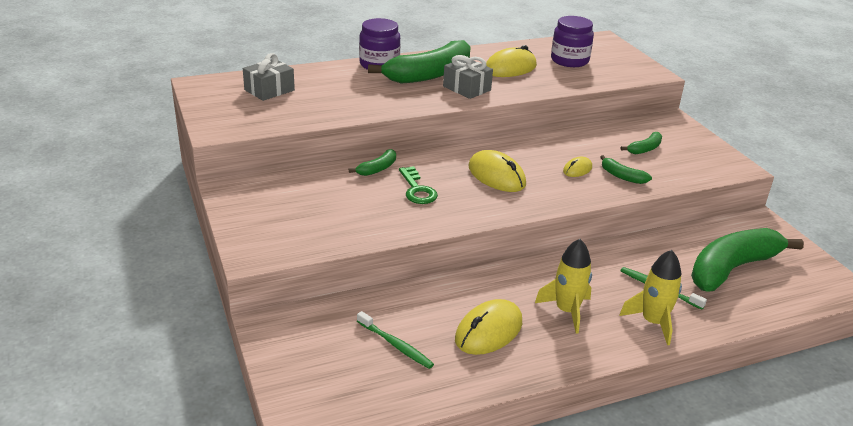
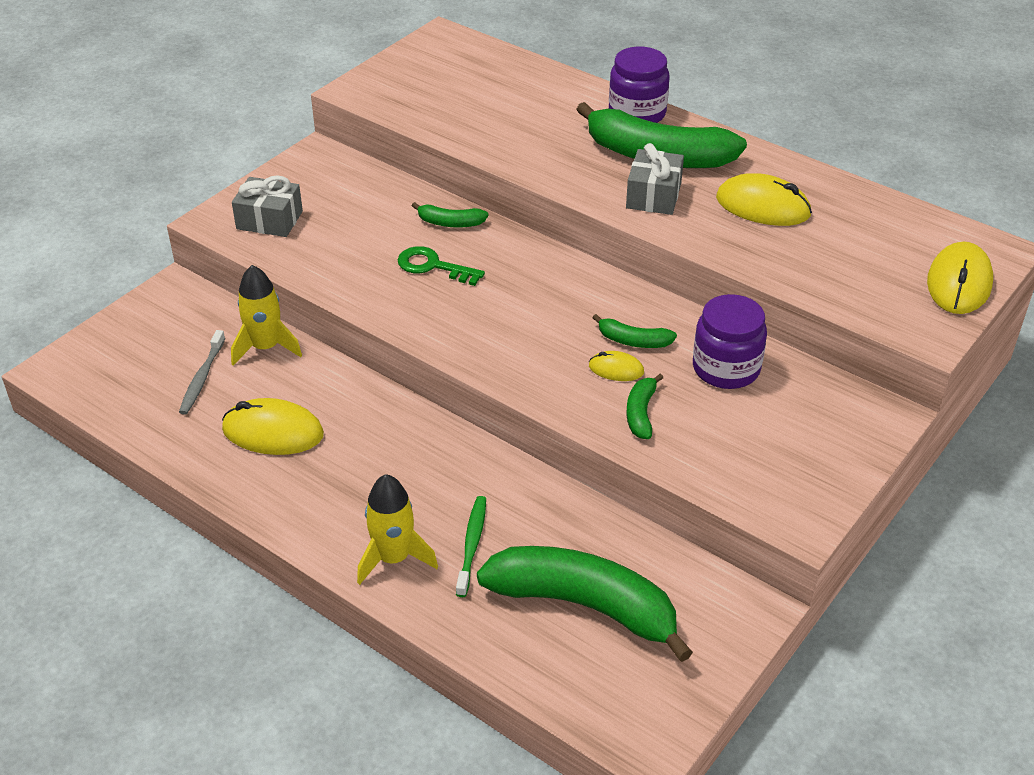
camera: 60 degrees right, 10 degrees up
(269, 90) = (479, 77): grey gift -> grey gift (269, 220)
(395, 345) = (202, 378): green toothbrush -> grey toothbrush
(417, 190) = (433, 266): green key -> green key turned 75 degrees clockwise
(496, 176) = (527, 310): yellow mouse -> yellow mouse (959, 283)
(567, 311) = (357, 479): yellow rocket -> yellow rocket (266, 347)
(569, 60) = (863, 246): purple jar -> purple jar (726, 368)
(645, 149) = (748, 413): green banana -> green banana (633, 341)

